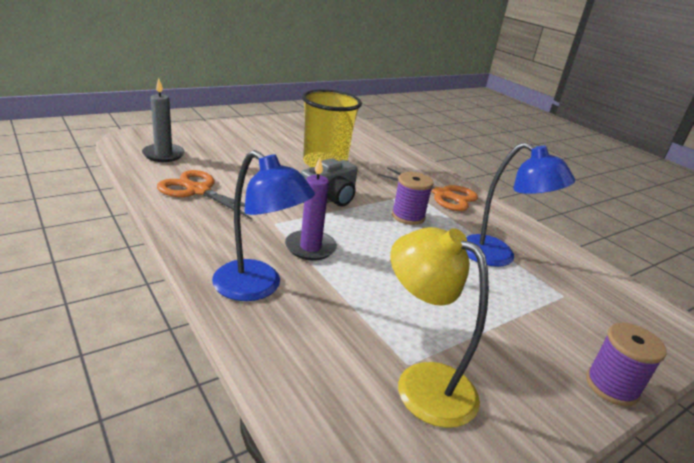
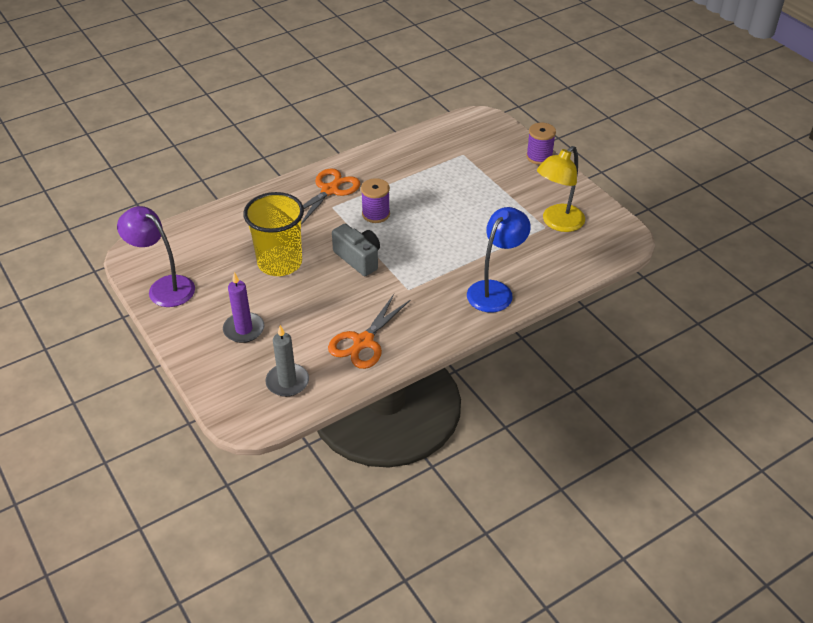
camera: 85 degrees left, 15 degrees up
(298, 124) = (164, 287): none -> purple lamp
(310, 247) = (439, 268): purple candle -> purple candle (244, 329)
(498, 256) = (423, 174): blue lamp -> none

